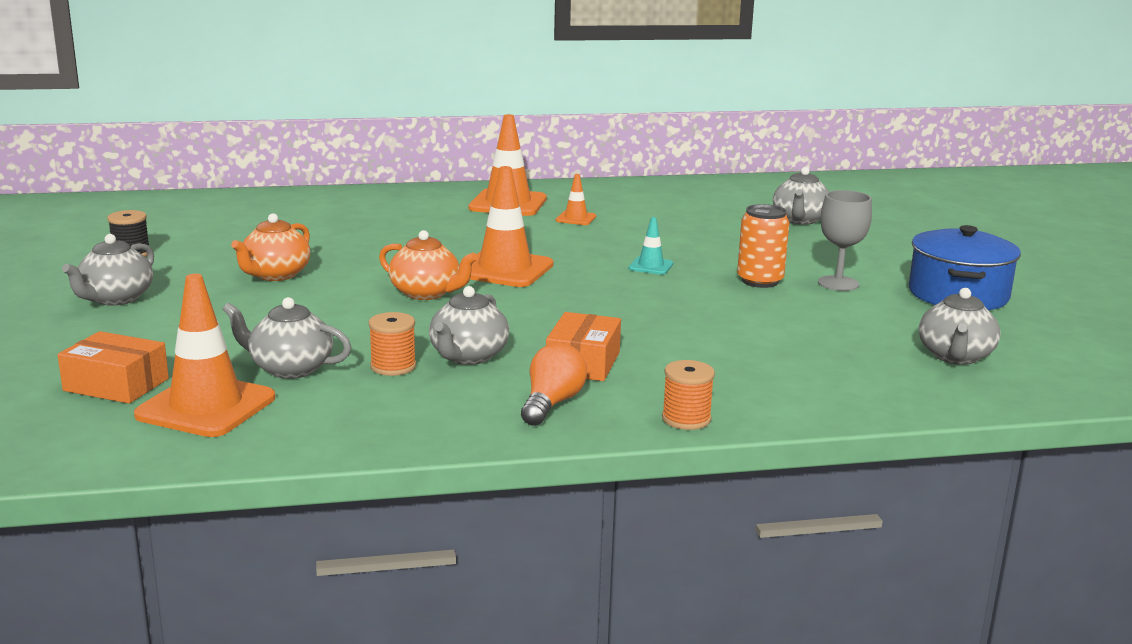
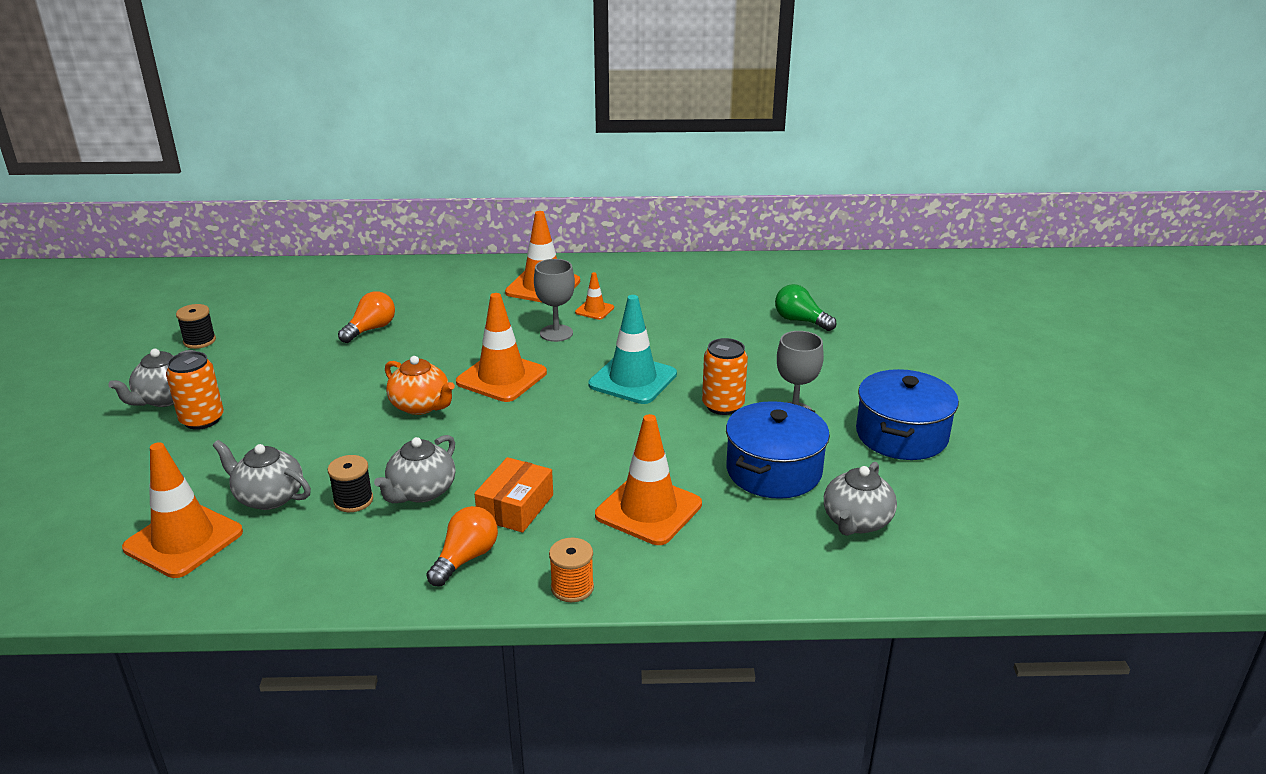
camera: 10 degrees right, 10 degrees up
(116, 385) = (124, 507): orange box -> none
(171, 313) = (202, 420): none -> orange can
(275, 275) = (305, 374): orange teapot -> none
(331, 239) = (371, 329): none -> orange light bulb
(393, 367) = (353, 500): orange spool -> black spool
(544, 236) = (556, 333): none -> grey goblet
(651, 266) = (632, 379): turquoise traffic cone -> turquoise traffic cone, size x2.03
(731, 358) = (648, 510): none -> orange traffic cone
(800, 220) = (800, 321): grey teapot -> green light bulb
(845, 324) = (773, 471): none -> blue pot

